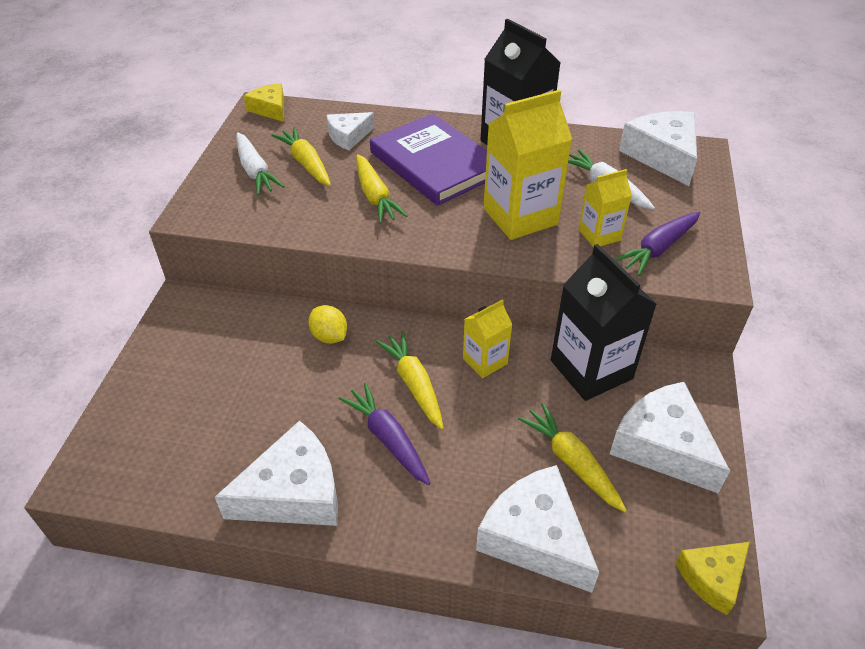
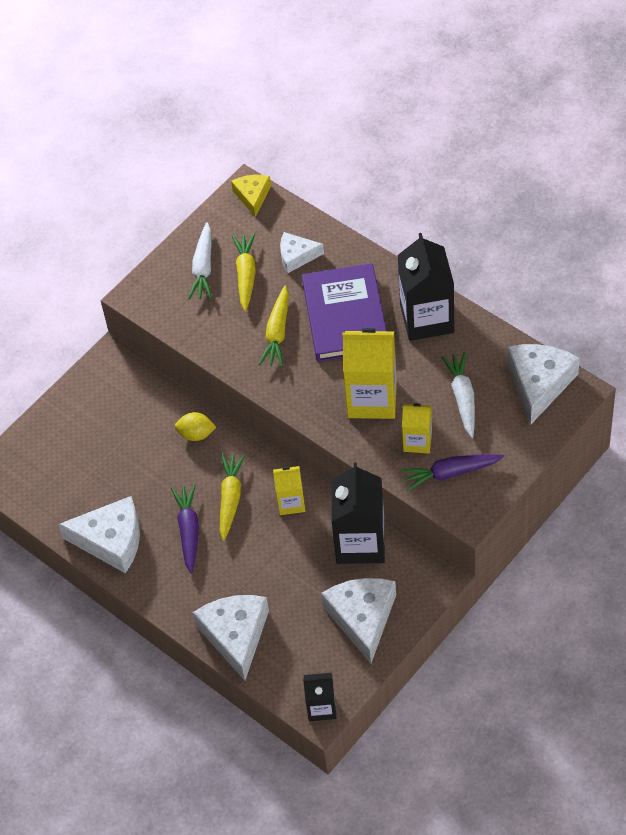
camera: 35 degrees right, 10 degrees up
(329, 336) = (196, 434): yellow lemon -> yellow lemon turned 75 degrees counterclockwise
(571, 462) = (294, 600): yellow carrot -> none
(712, 578) = (321, 707): yellow cheese -> black carton

